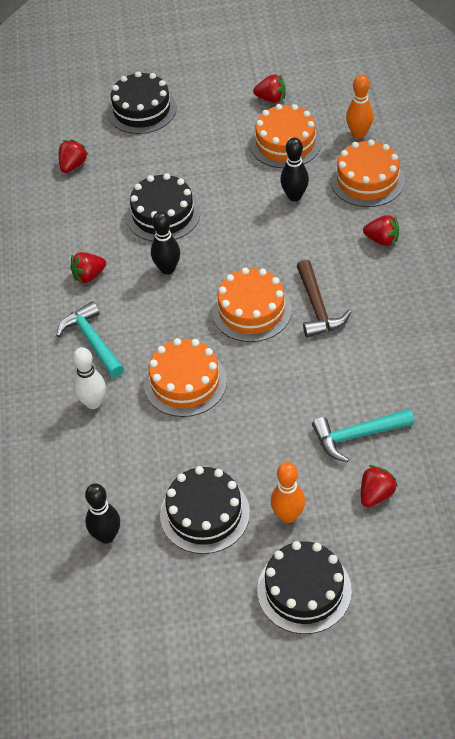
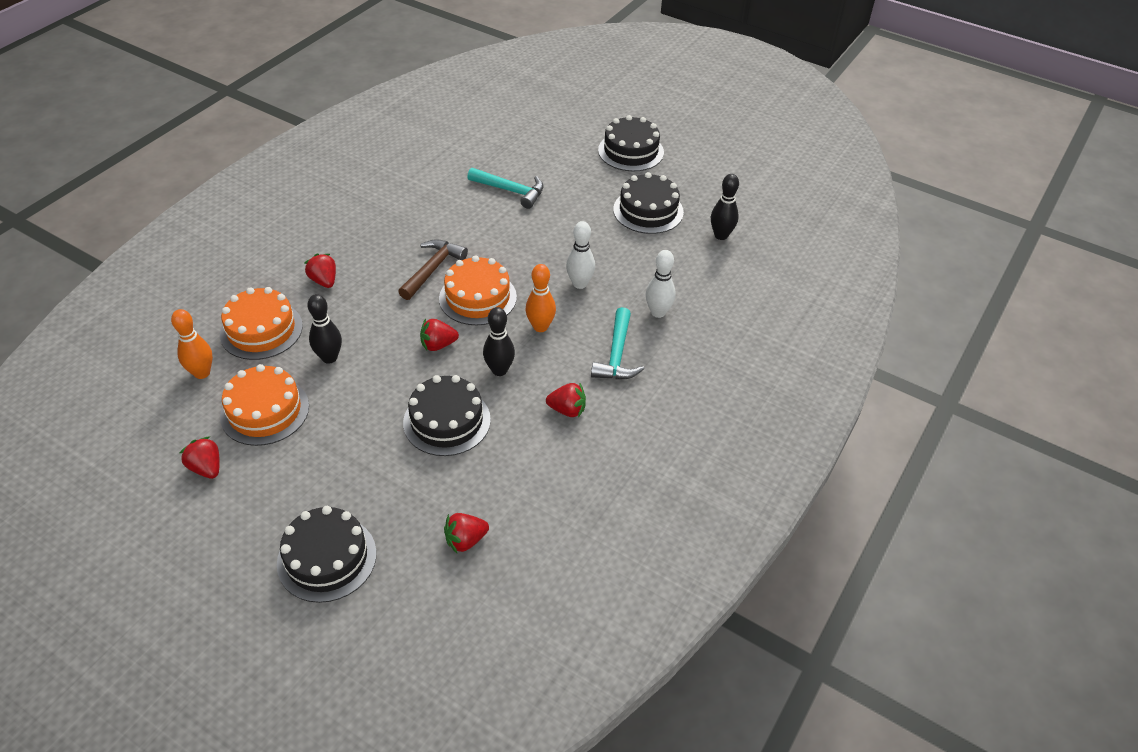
camera: 145 degrees left, 5 degrees down
(185, 382) = (579, 284): orange cake -> white bowling pin
(288, 515) = (600, 182): orange bowling pin -> orange bowling pin (540, 327)
(376, 494) = (539, 162): red strawberry -> red strawberry (438, 345)

